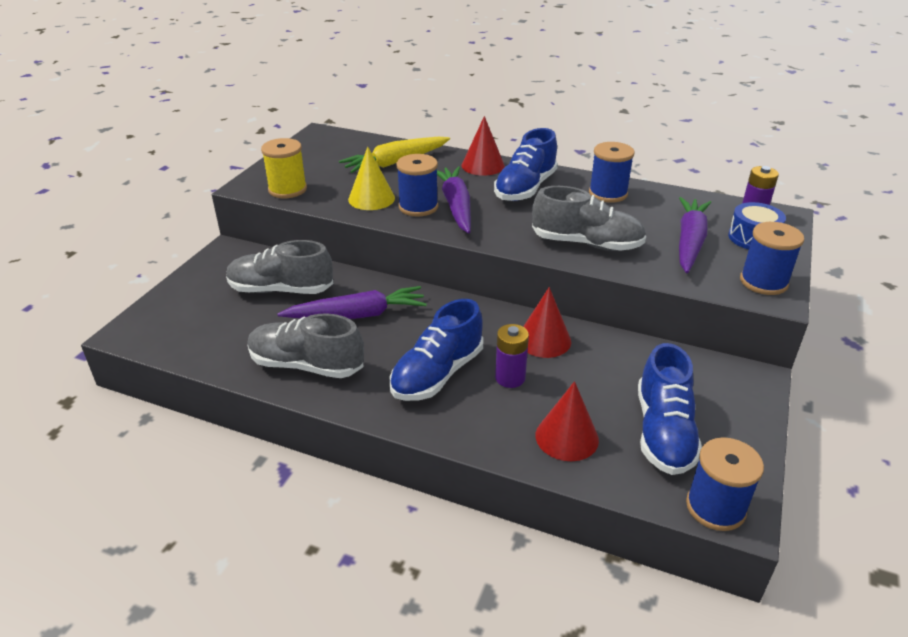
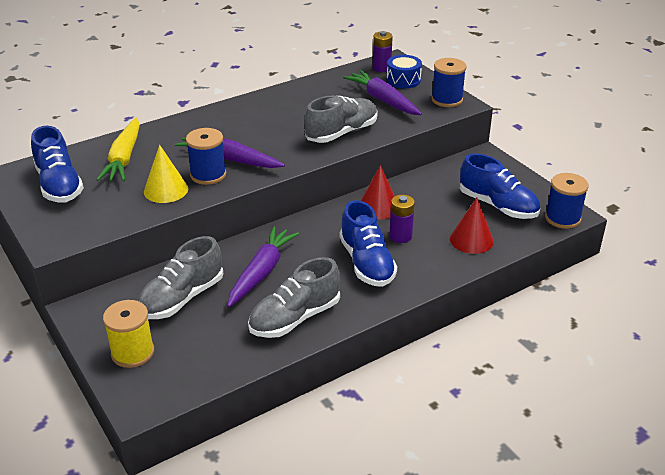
camera: 55 degrees left, 0 degrees up
(287, 189) = (91, 224): yellow spool -> yellow spool (132, 352)
(483, 165) = (187, 125): red cone -> none
(525, 188) = (244, 123): blue shoe -> blue shoe (59, 185)
(608, 193) = (294, 98): blue spool -> none

